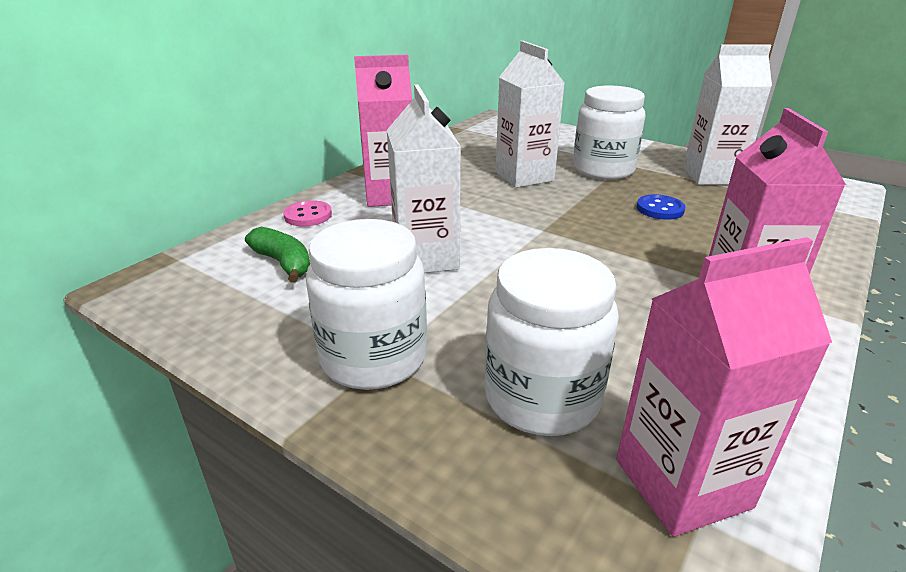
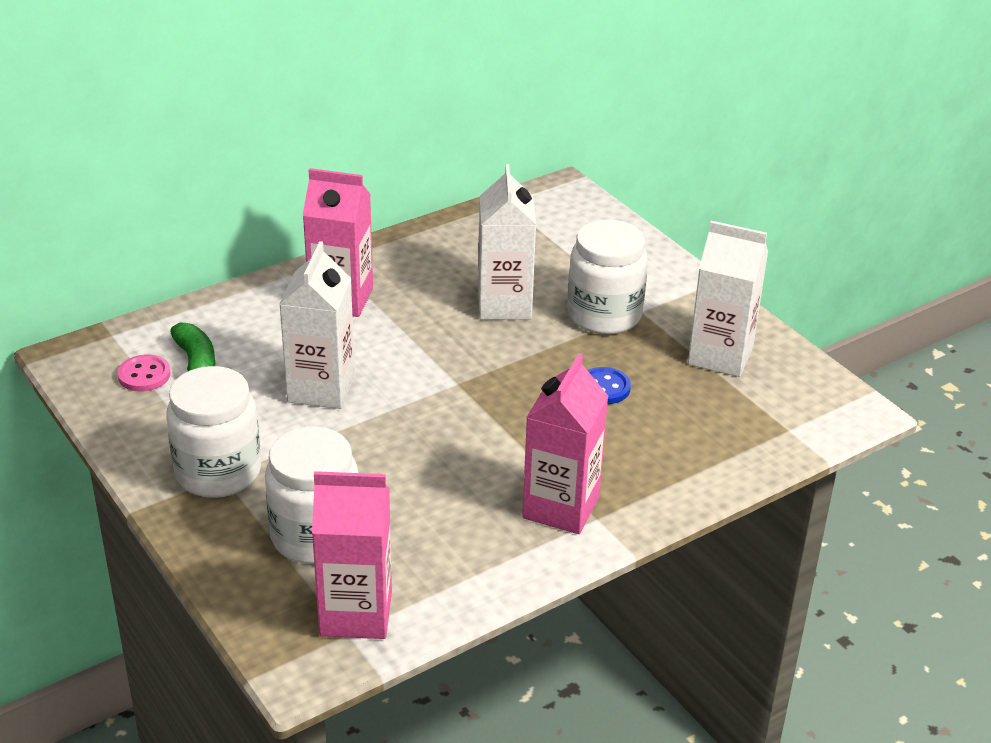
camera: 20 degrees right, 5 degrees up
(308, 215) = (246, 308): pink button -> pink button (144, 375)

